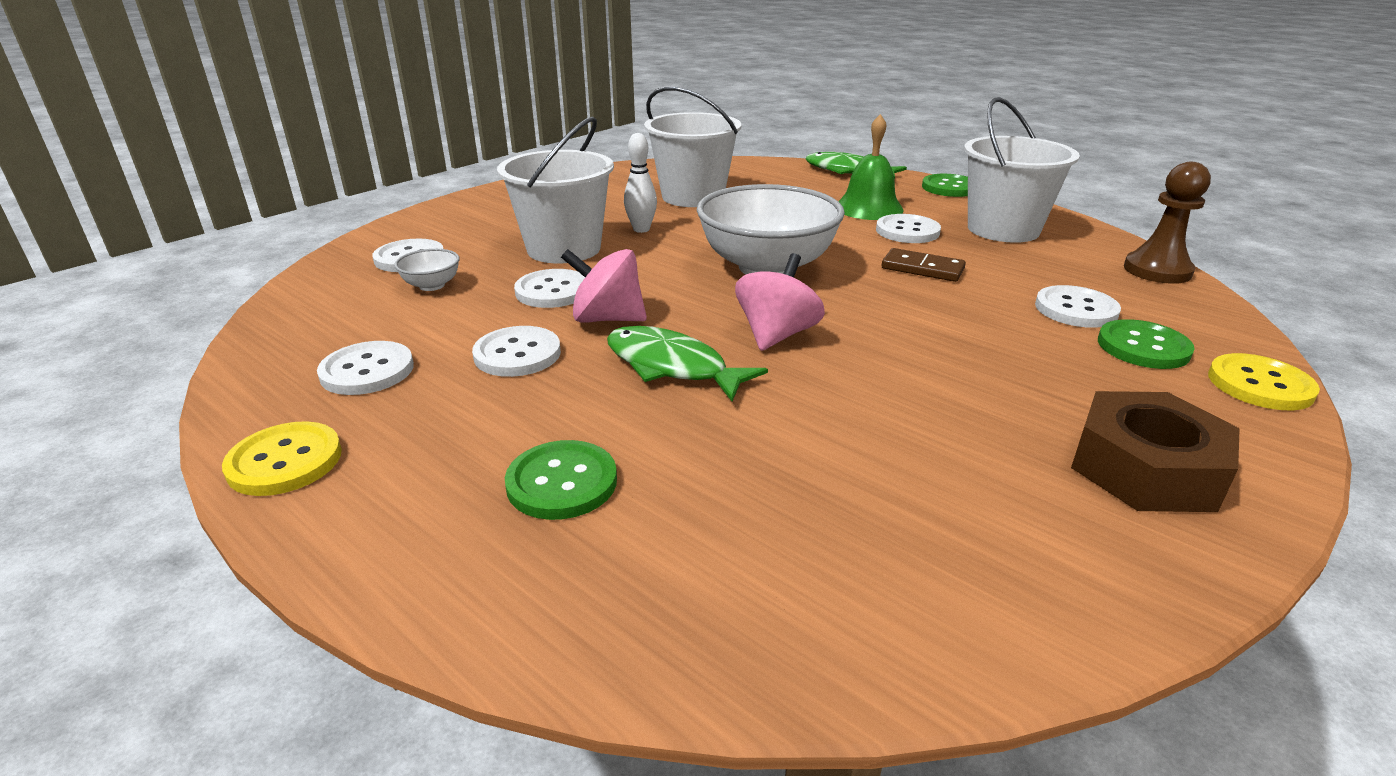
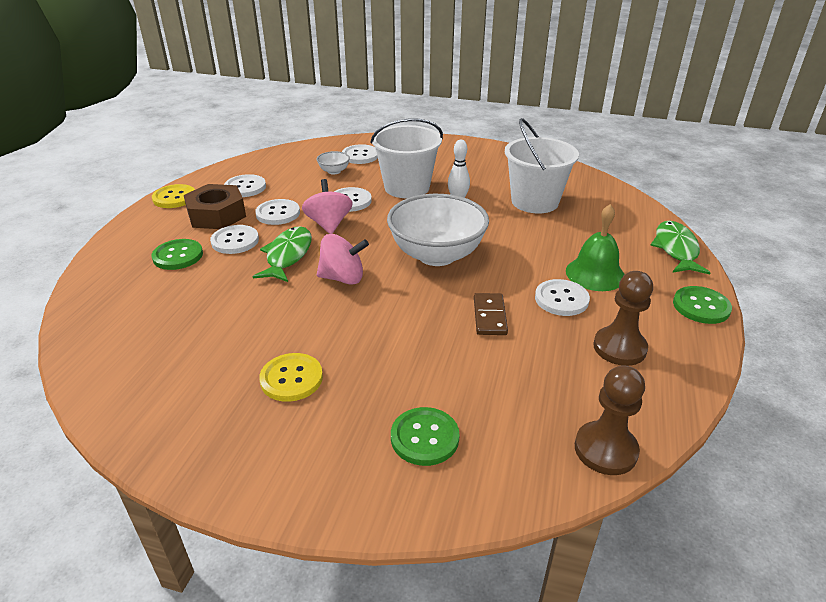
camera: 65 degrees right, 5 degrees up
(1003, 229) = (619, 348): white bucket -> brown pawn
(1076, 309) = (472, 399): white button -> white button (235, 241)
(1145, 469) = (248, 437): brown nut -> brown nut (216, 215)
(1260, 385) = (395, 505): yellow button -> yellow button (291, 379)

